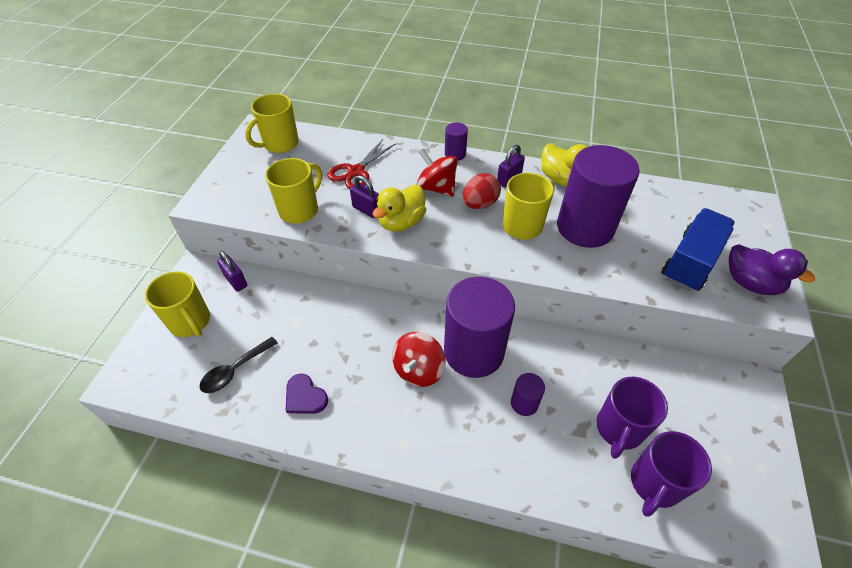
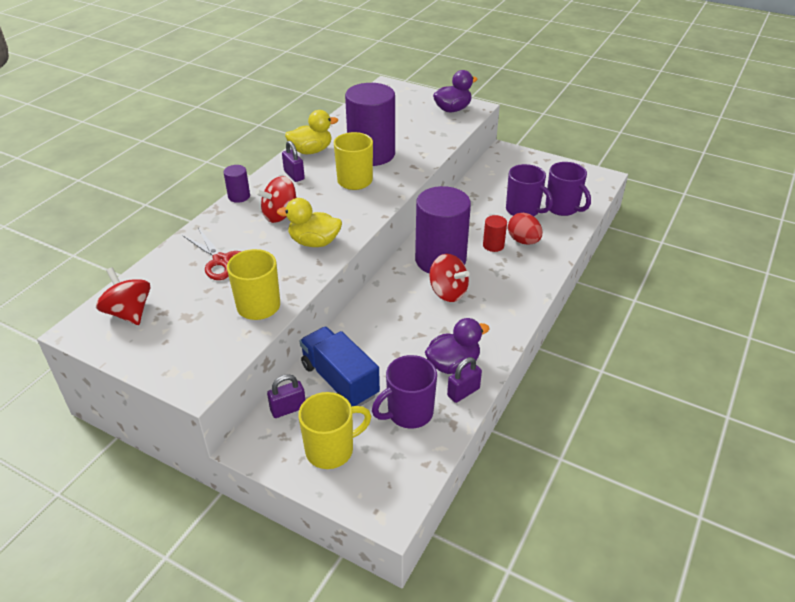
camera: 75 degrees left, 10 degrees down
(235, 370) = (408, 413): black spoon -> purple mug
(280, 144) = (129, 313): yellow mug -> red spinning top
(305, 397) = (453, 364): purple heart -> purple duck
(366, 210) = (284, 261): purple padlock -> purple padlock (463, 392)
(401, 222) = (314, 242): yellow duck -> yellow duck turned 135 degrees clockwise
(479, 204) = (316, 196): red egg -> red egg (523, 241)
(524, 403) = (493, 245): purple cylinder -> red cylinder
(690, 262) = (425, 123): blue truck -> blue truck (339, 380)

